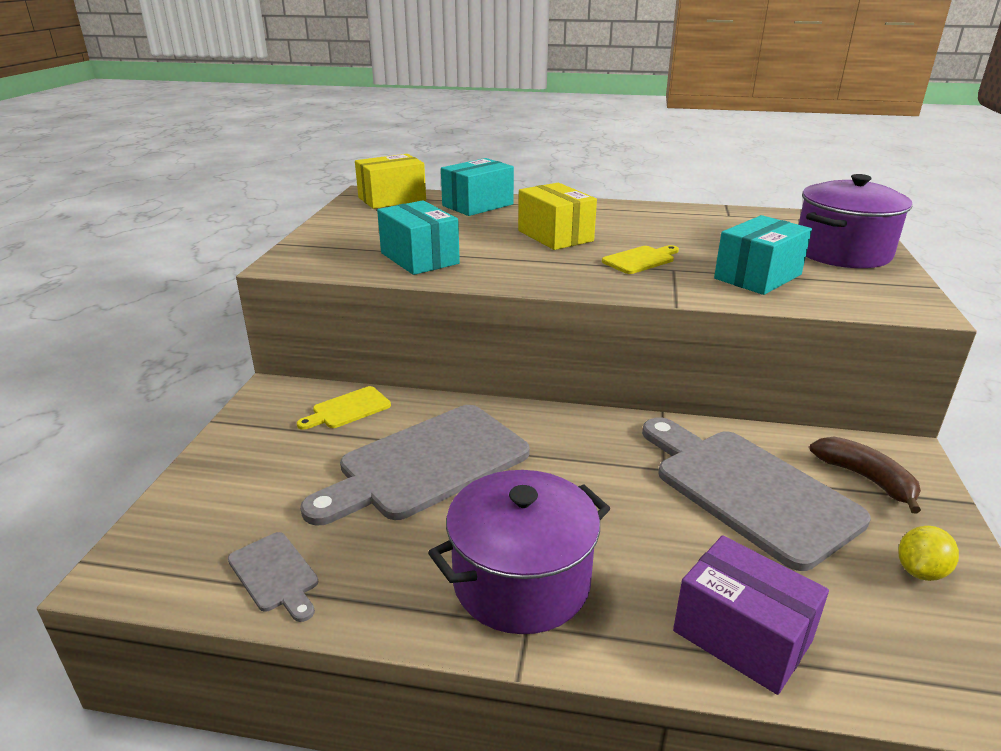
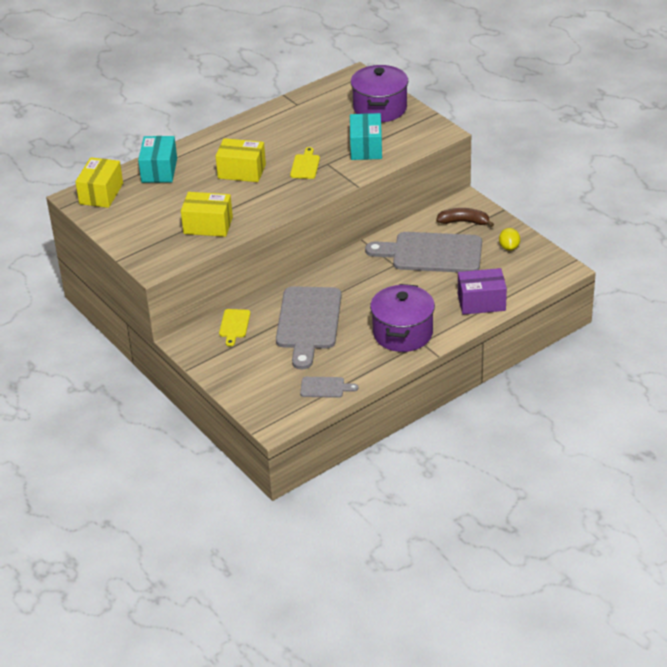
camera: 45 degrees left, 10 degrees up
(419, 258) = (208, 225): turquoise box -> yellow box

